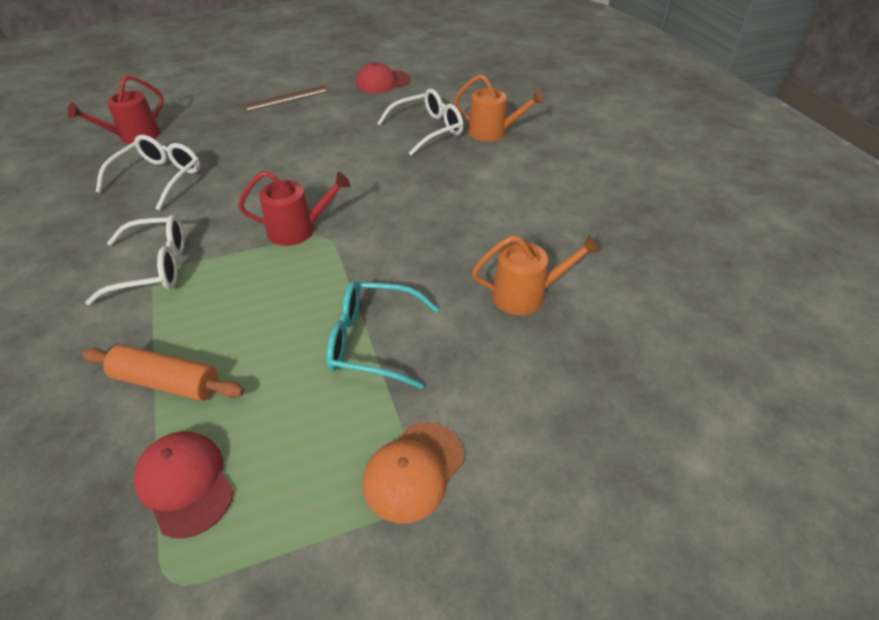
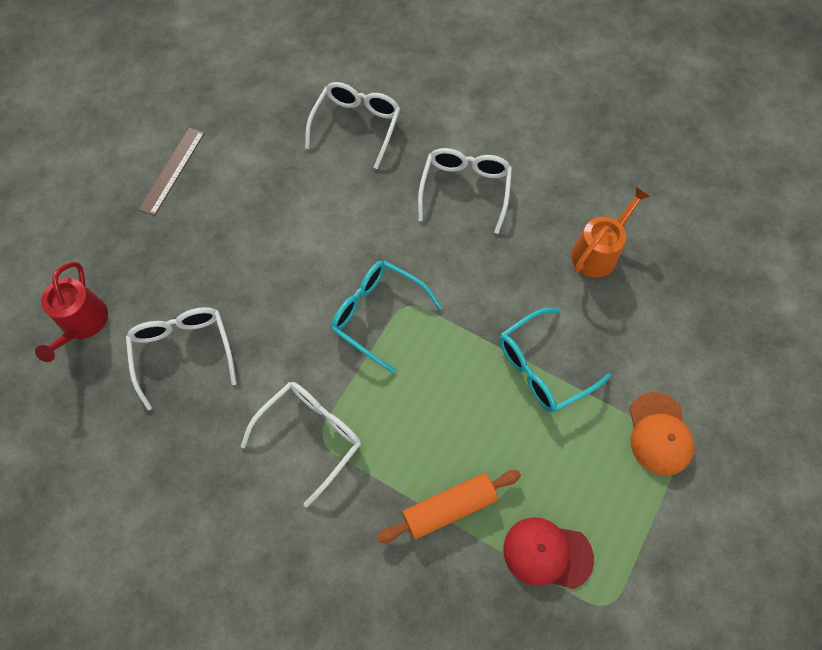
camera: 40 degrees left, 20 degrees up
(298, 229) = (377, 314): red watering can -> turquoise glasses
(382, 82) = (243, 86): red cap -> none
(461, 198) = (465, 189): none -> white glasses
(492, 132) = (414, 93): orange watering can -> none

